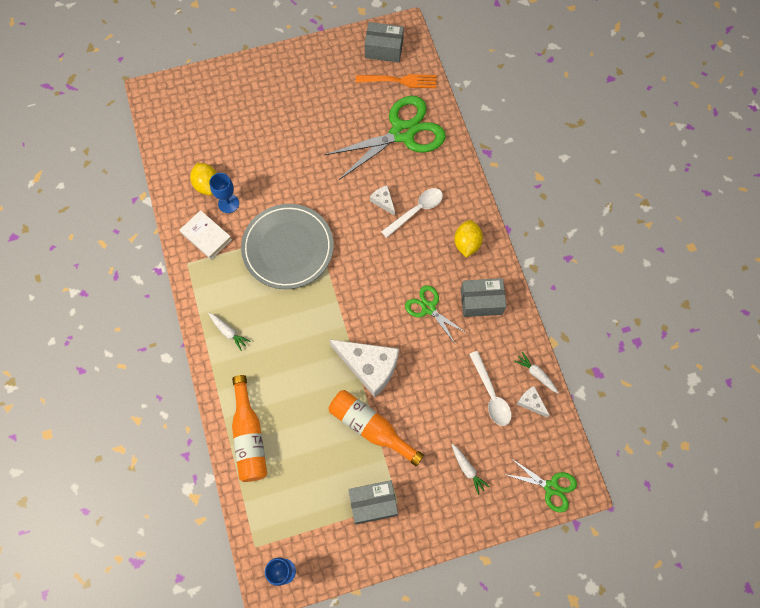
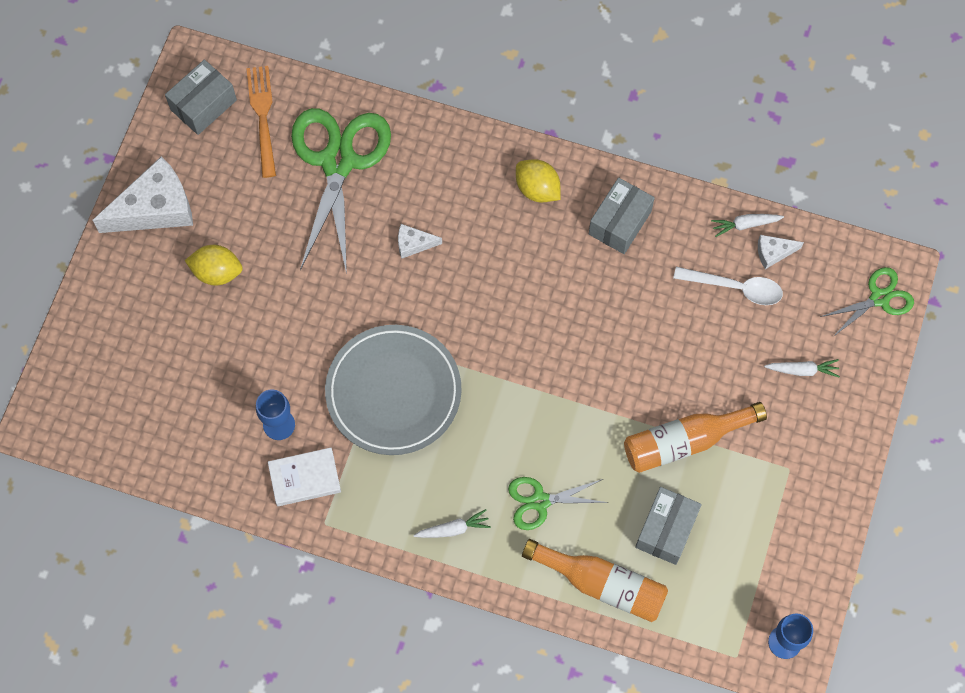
camera: 55 degrees left, 0 degrees up
(207, 185) = (233, 434): yellow lemon -> yellow lemon (217, 272)
(369, 367) = (611, 396): white cheese -> white cheese (155, 208)
(373, 503) = (773, 495): grey box -> grey box (666, 530)
(399, 81) = (263, 117): orange fork -> orange fork turned 45 degrees counterclockwise
(416, 211) = (454, 215): white spoon -> none
(428, 308) = (586, 284): green scissors -> green scissors (540, 501)

